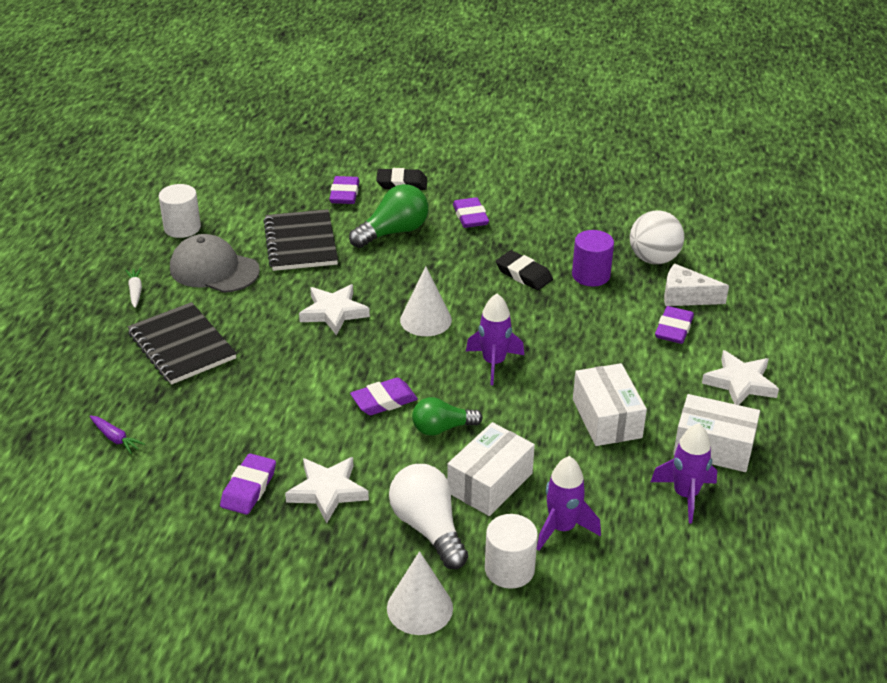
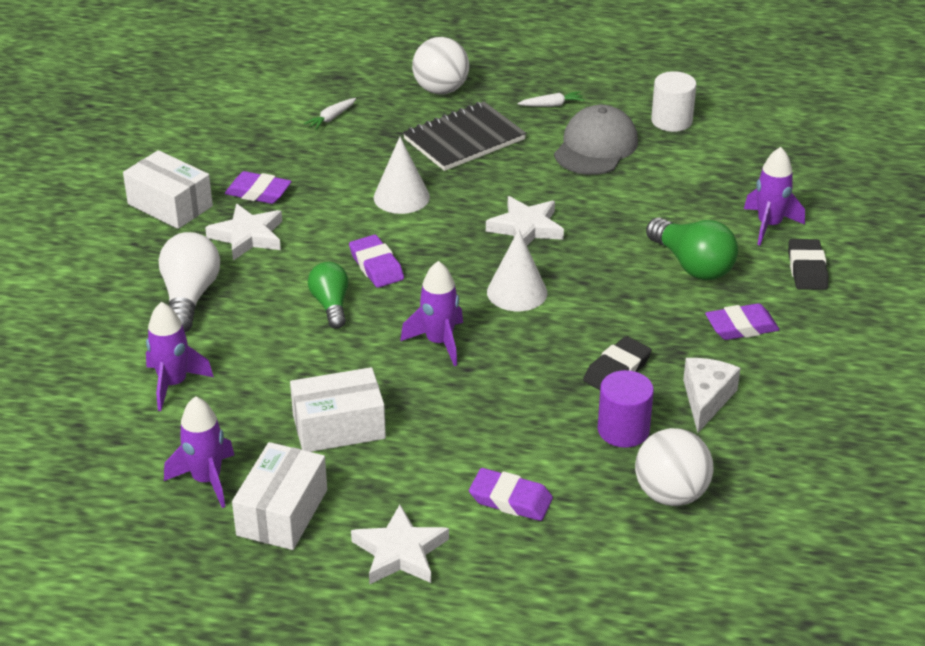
camera: 90 degrees right, 0 degrees up
(83, 360) = (441, 90): none -> white ball
(115, 438) = (331, 118): purple carrot -> white carrot
(301, 243) = (656, 199): black notebook -> none
(344, 194) = (769, 225): purple eraser -> purple rocket
(419, 608) = (92, 293): white cone -> white cone (401, 197)
(428, 528) = (189, 297): white light bulb -> white light bulb turned 60 degrees counterclockwise
(490, 483) = (245, 336): white box -> white box (170, 205)
(509, 569) = (126, 347): white cylinder -> none
(686, 296) = (584, 519): white cheese -> white cheese (706, 399)

